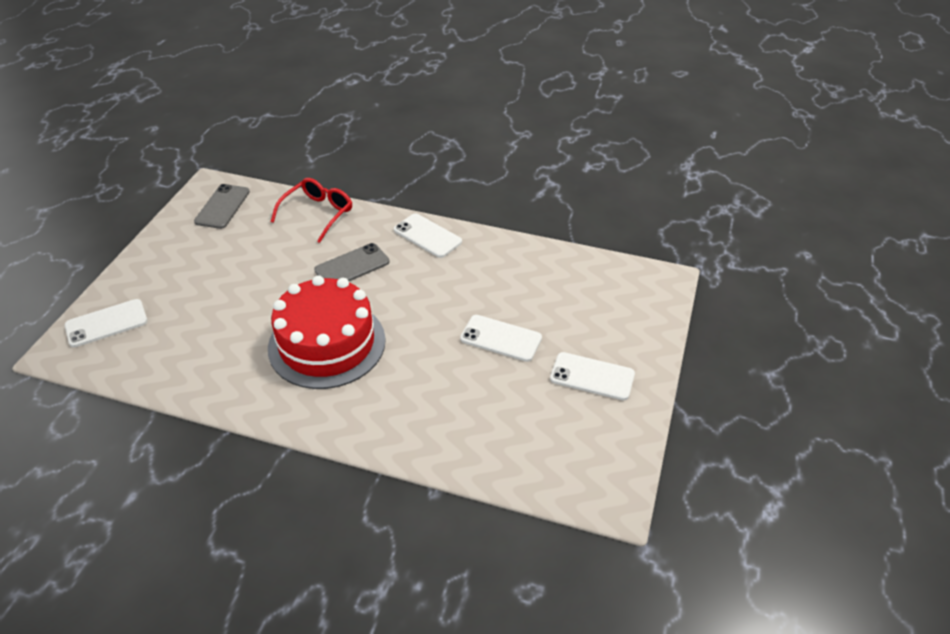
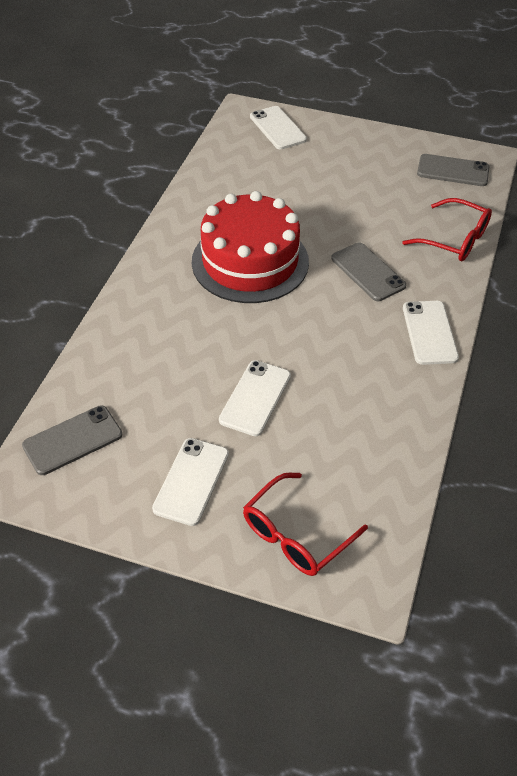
camera: 90 degrees right, 5 degrees up
(427, 236) = (429, 332): white phone -> white phone turned 45 degrees counterclockwise
(559, 464) = (72, 440): none -> grey phone
(630, 315) = (295, 535): none -> red glasses

